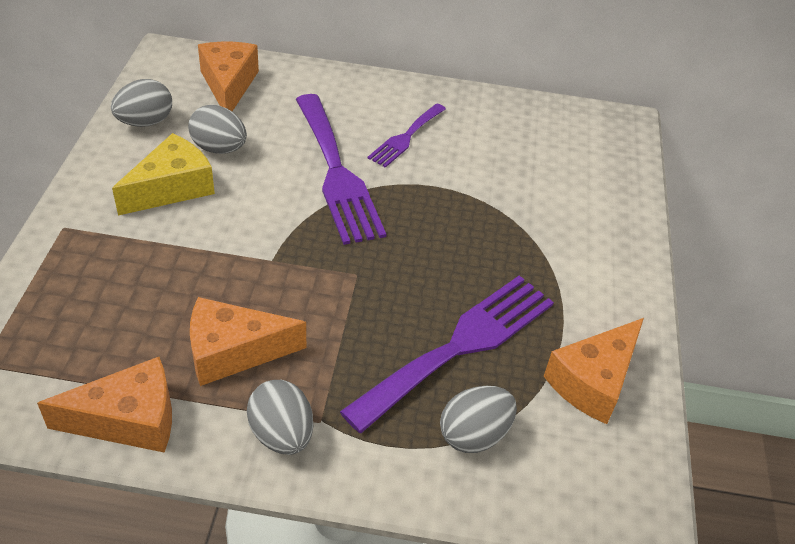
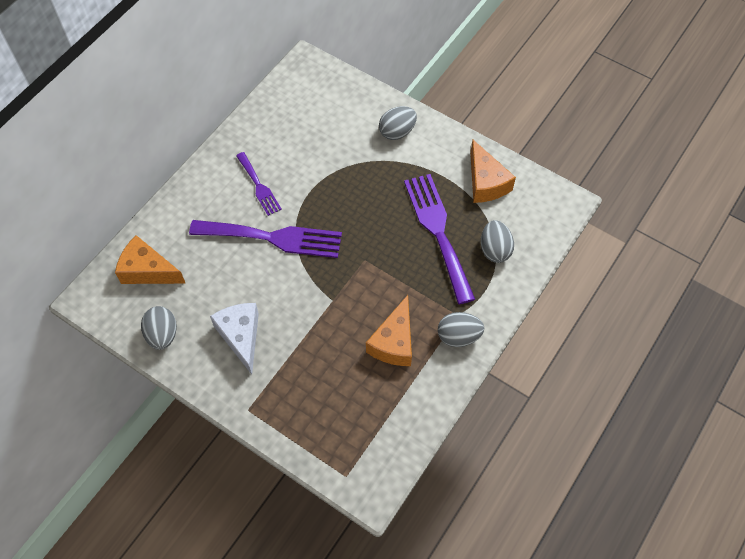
camera: 60 degrees left, 15 degrees up
(129, 420) = (419, 407): orange cheese -> none
(172, 188) = (241, 336): yellow cheese -> white cheese
(219, 148) = (215, 297): grey egg -> grey egg (397, 132)

